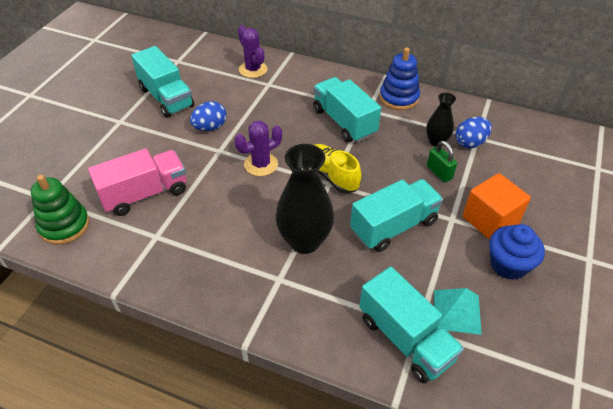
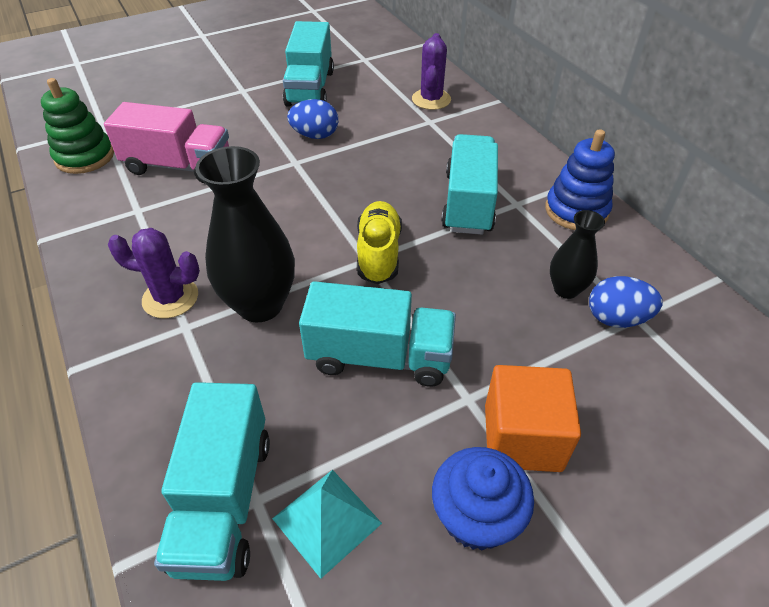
camera: 40 degrees right, 0 degrees up
(261, 164) = (318, 198): purple cactus -> purple cactus (170, 298)
(439, 173) = (522, 329): green padlock -> none

